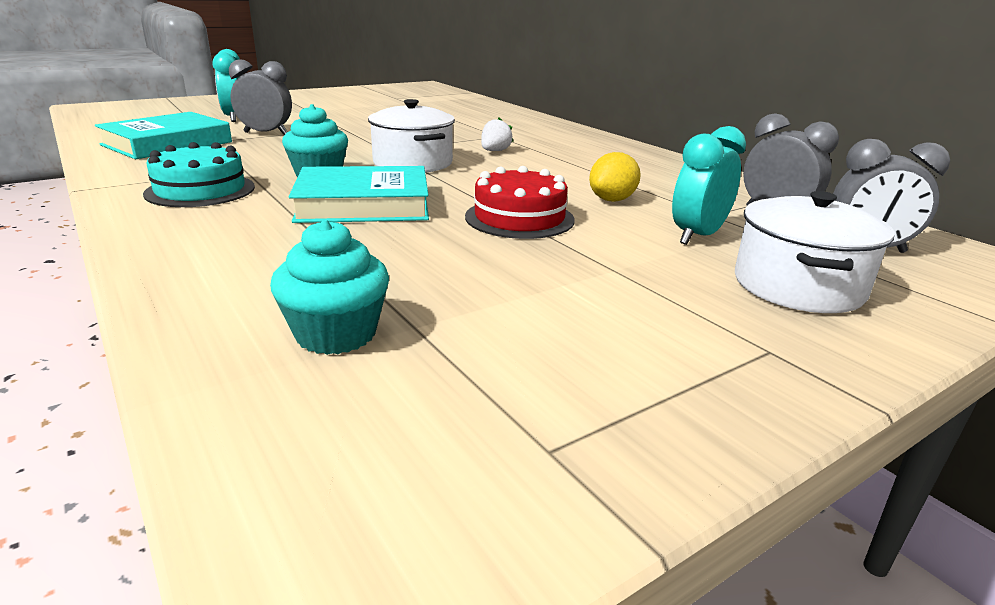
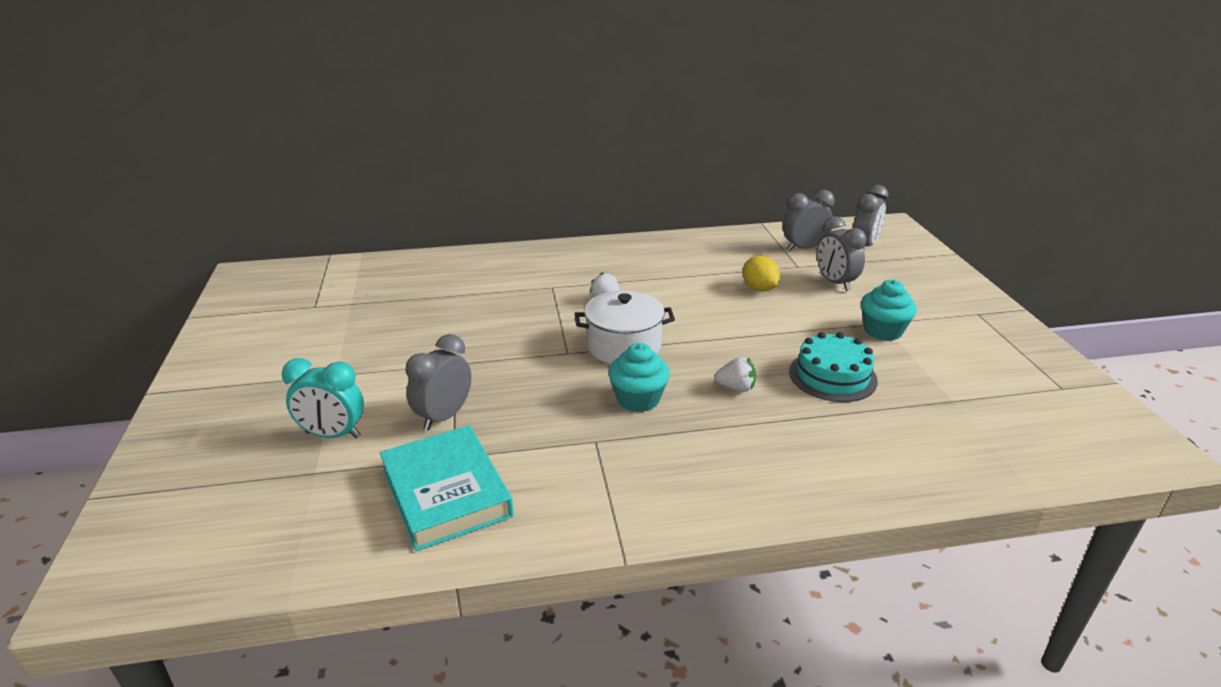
camera: 65 degrees left, 5 degrees up
(200, 190) = (661, 470): turquoise cake -> turquoise cake (832, 376)
(336, 334) = (961, 427): turquoise cupcake -> turquoise cupcake (883, 331)
(363, 204) = (736, 388): turquoise book -> white strawberry
(519, 218) = (786, 330): red cake -> none
(697, 236) = (835, 283): turquoise clock -> grey clock
(798, 286) = (909, 281): white pot -> none

